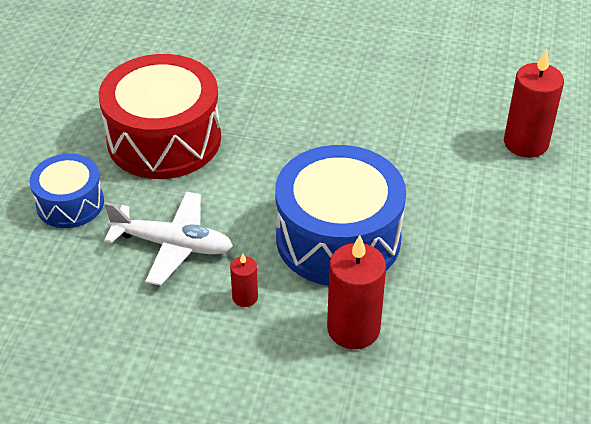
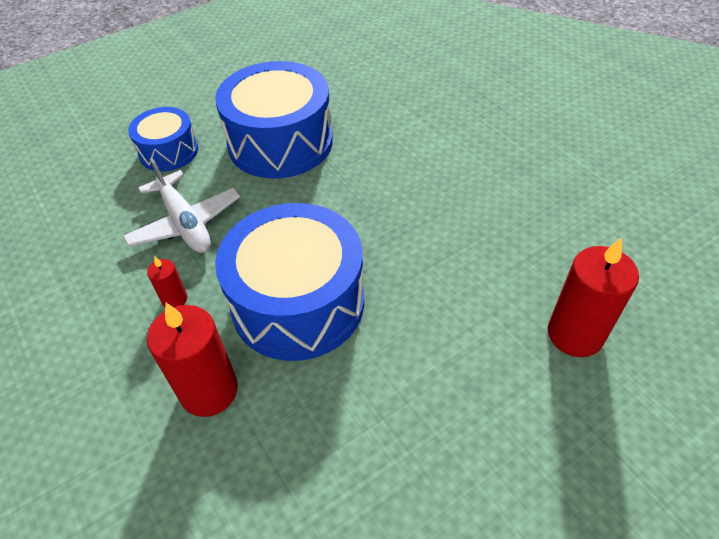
camera: 45 degrees right, 5 degrees up
(164, 139) = (280, 142): red drum -> blue drum

